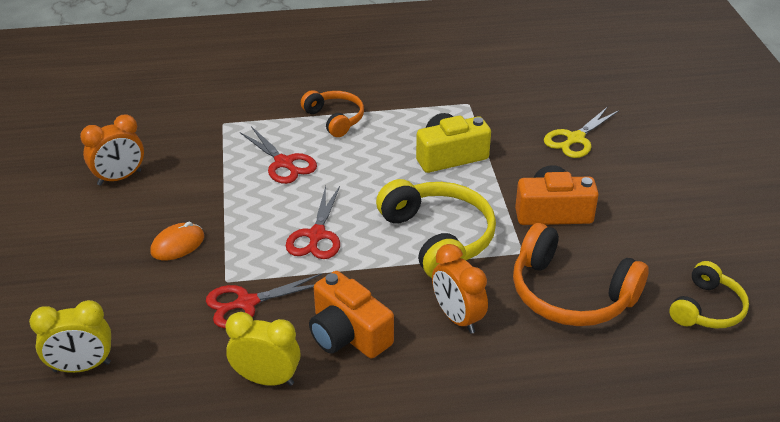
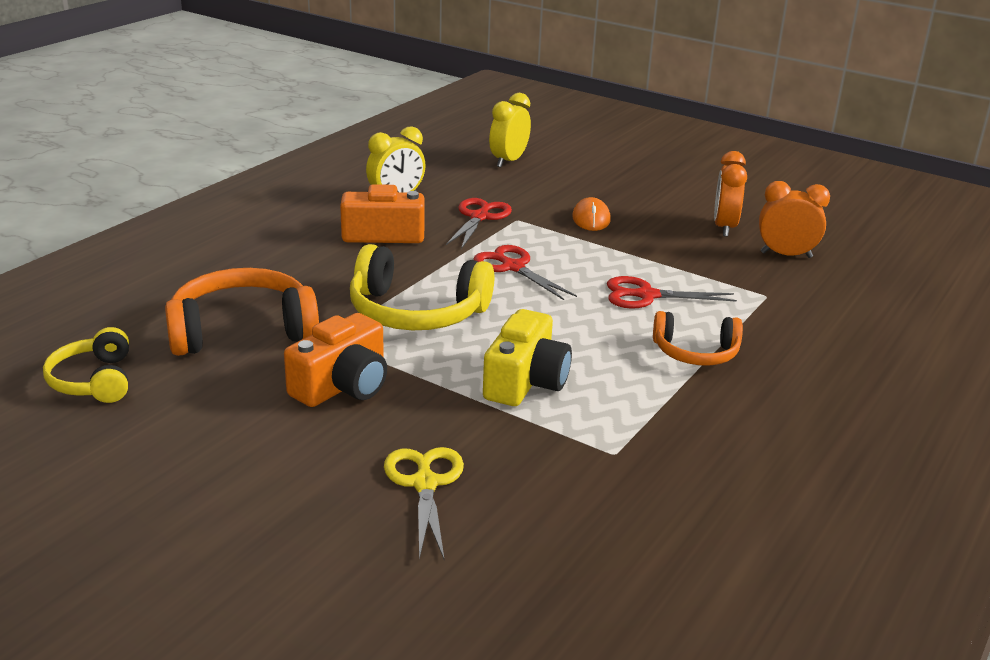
camera: 130 degrees right, 10 degrees down
(457, 318) = (318, 275): orange clock -> orange clock (786, 255)

